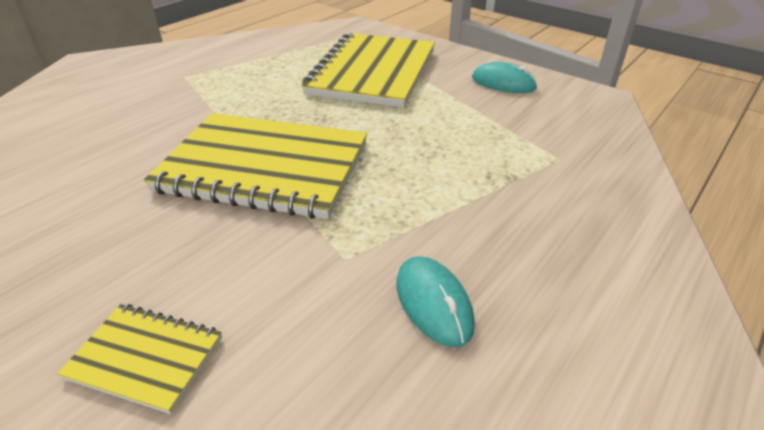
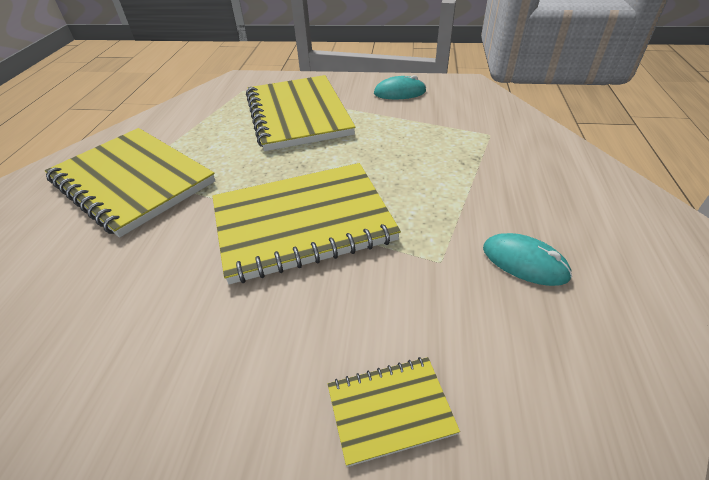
camera: 30 degrees left, 5 degrees up
(178, 83) = (132, 181): none -> yellow notebook

